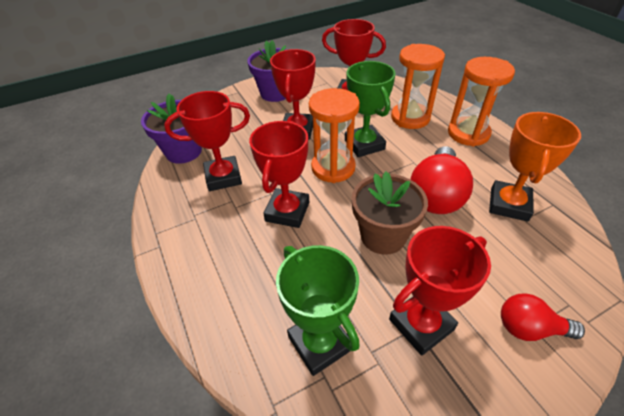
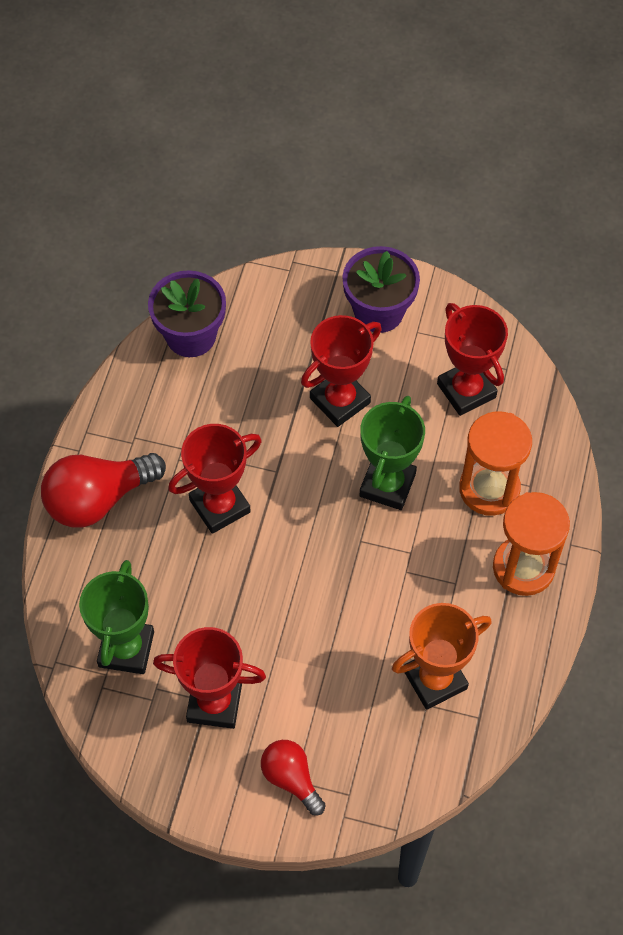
camera: 40 degrees right, 15 degrees up
(223, 177) = (200, 409): red trophy -> none
(333, 168) = (318, 489): orange hourglass -> none
(383, 236) = (276, 606): brown flower pot -> none
(436, 195) = (380, 609): red light bulb -> red light bulb (98, 499)

